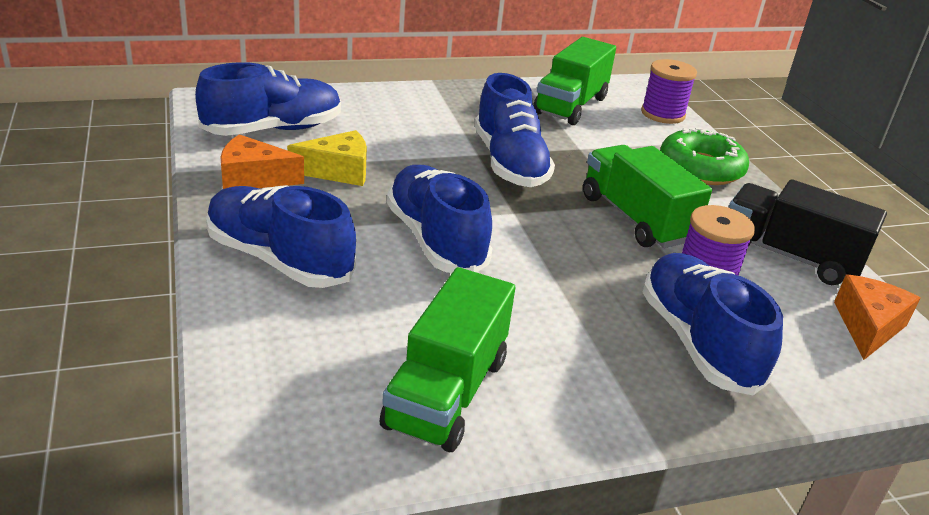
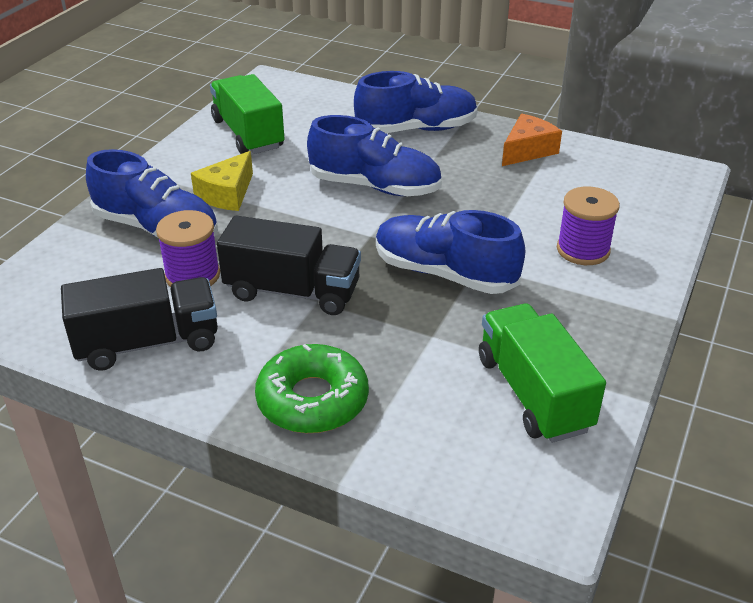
camera: 135 degrees right, 5 degrees up
(273, 130) = (605, 182): blue shoe -> none
(338, 171) = (508, 185): yellow cheese -> yellow cheese (227, 194)
(635, 219) = (292, 291): green truck -> black truck
(663, 114) = (450, 470): purple spool -> purple spool (583, 250)
(868, 326) = (50, 315): orange cheese -> none

